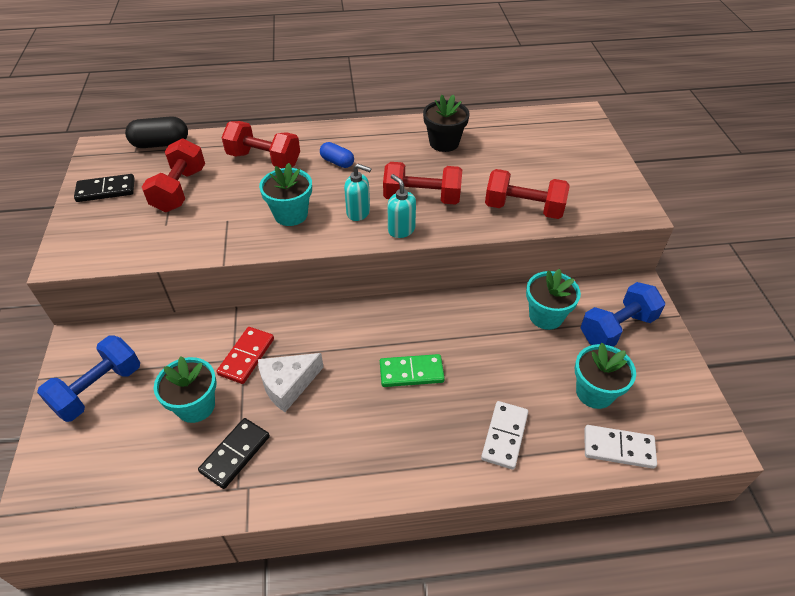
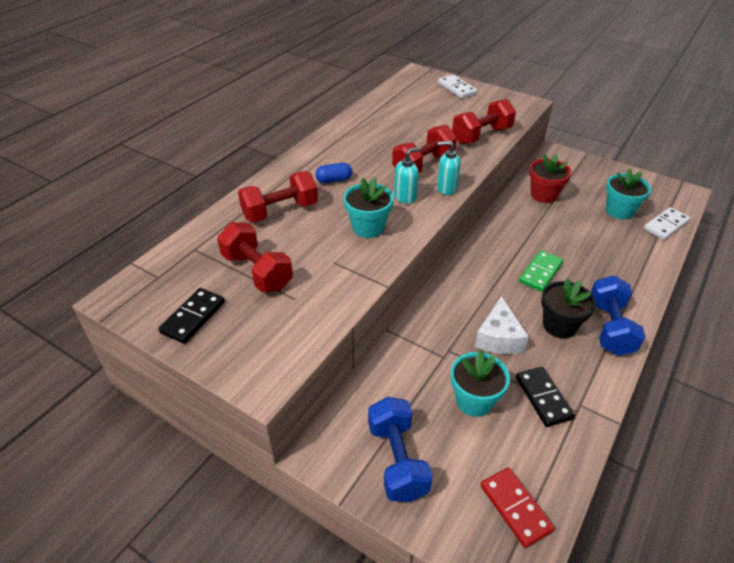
camera: 50 degrees left, 5 degrees down
(161, 144) = (171, 257): black capsule -> none
(246, 356) = (448, 347): red domino -> red domino (515, 508)
(444, 143) = (375, 129): black flower pot -> black flower pot (559, 325)
(504, 436) = (625, 261): white domino -> white domino (457, 88)
(546, 316) = (543, 195): turquoise flower pot -> red flower pot
(617, 328) = (577, 176): blue dumbbell -> blue dumbbell (610, 328)

